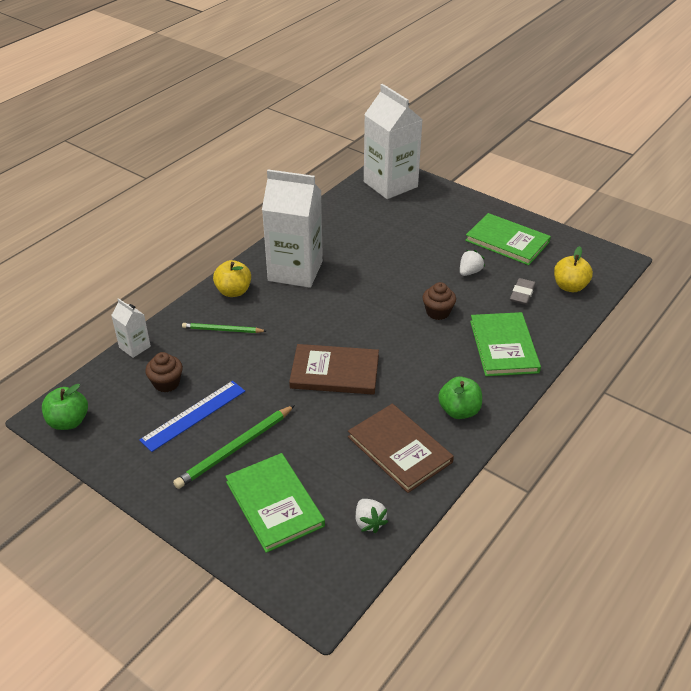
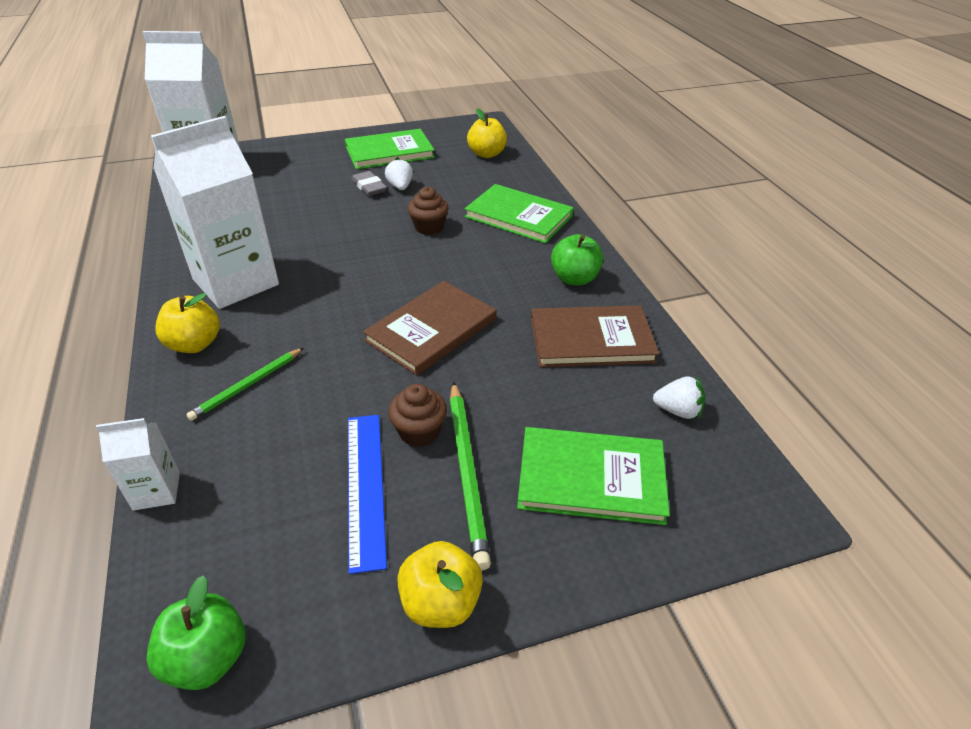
camera: 55 degrees left, 0 degrees up
(147, 482) = (441, 602): none -> yellow apple
(166, 383) = (273, 488): brown cupcake -> brown cupcake (419, 431)
(522, 294) = (465, 177): grey eraser -> grey eraser (369, 187)

